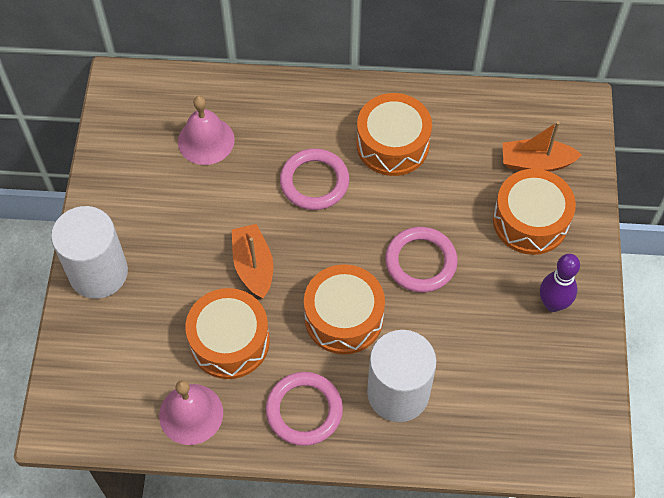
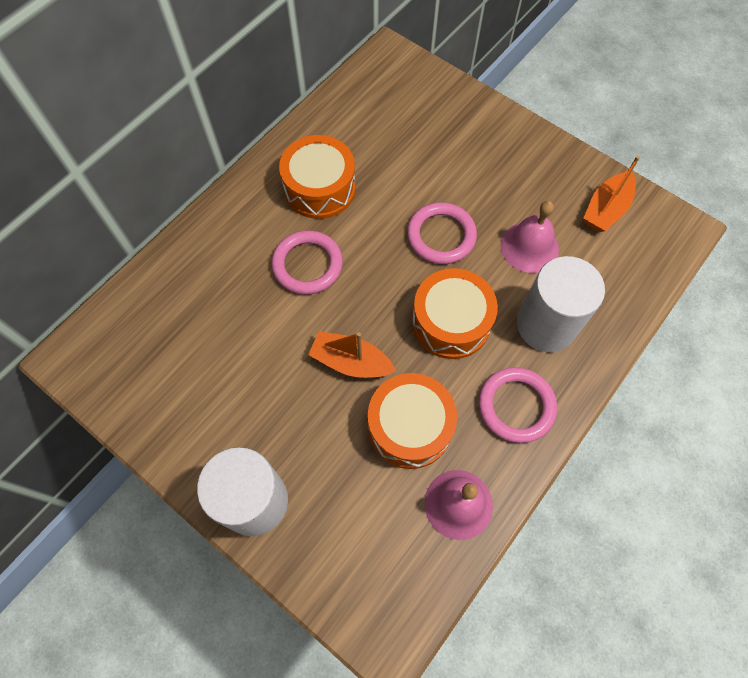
camera: 55 degrees left, 5 degrees up
(206, 140) = (195, 323): pink bell -> pink bell (529, 247)
(530, 221) = (460, 143): orange drum -> none
(536, 162) = (414, 108): orange boat -> orange boat (606, 209)
(553, 304) = (540, 174): purple bowling pin -> none

